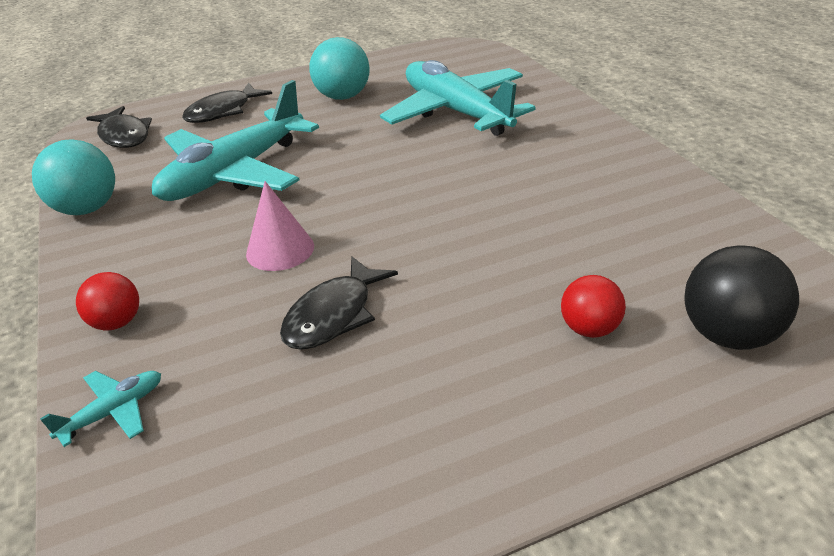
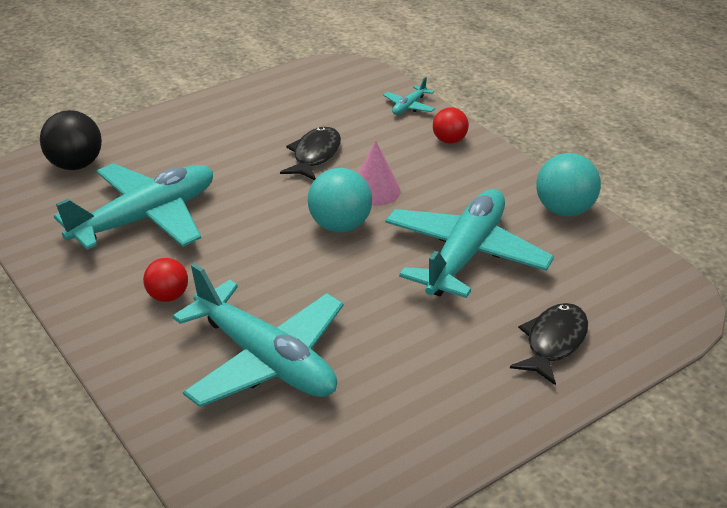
camera: 165 degrees right, 0 degrees up
(124, 135) = (632, 295): black fish -> none
(343, 97) = (418, 382): turquoise ball -> turquoise ball (340, 226)
(585, 237) = (146, 218): none -> turquoise plane
(590, 329) = (156, 161): red ball -> red ball (168, 296)

